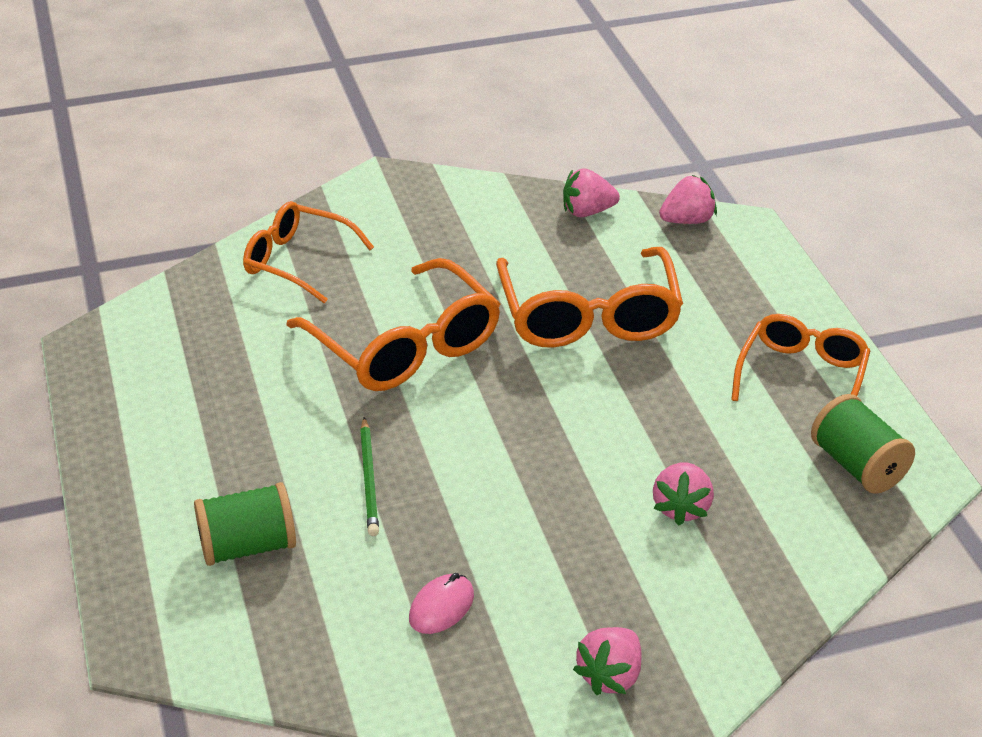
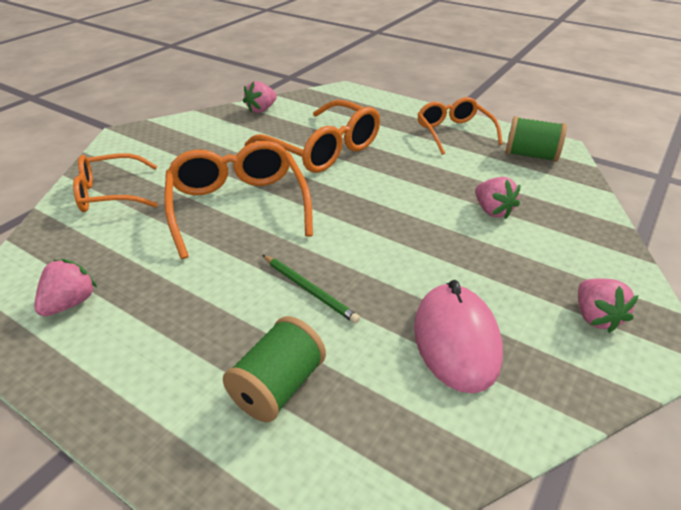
camera: 40 degrees left, 0 degrees up
(405, 346) = (238, 206): orange glasses -> orange glasses turned 120 degrees counterclockwise
(441, 607) = (456, 340): pink mouse -> pink mouse, size x1.92
(687, 220) = (315, 96): pink strawberry -> pink strawberry (70, 303)

